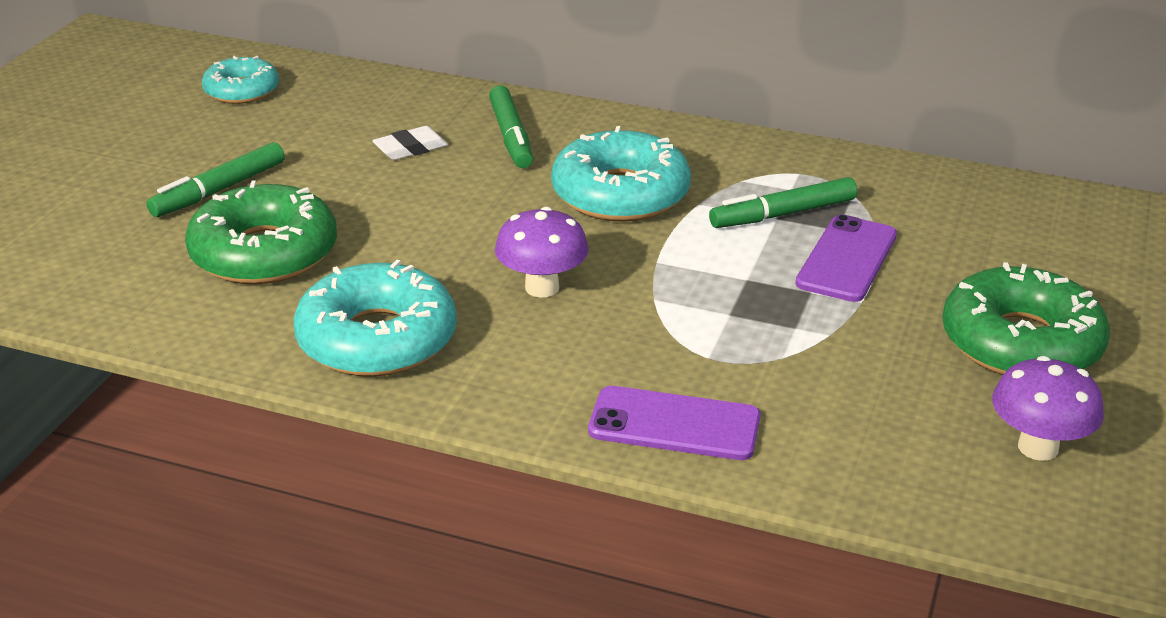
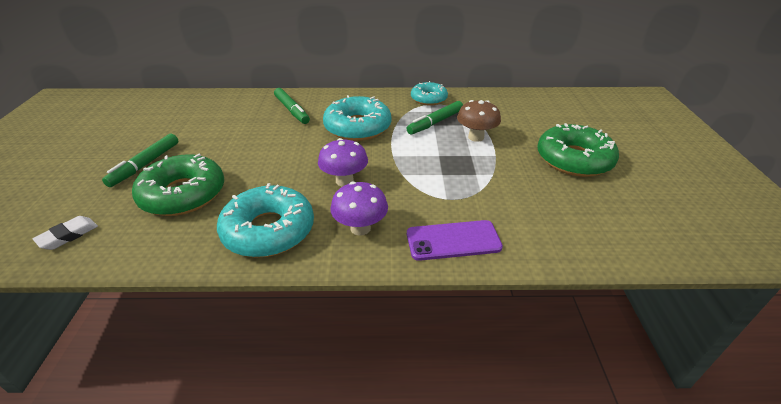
camera: 20 degrees left, 5 degrees up
(242, 91) = (143, 112): turquoise donut -> turquoise donut (428, 99)
(410, 148) = (244, 124): white eraser -> white eraser (68, 235)
(847, 259) = (476, 137): purple phone -> brown mushroom
(1038, 447) = (621, 208): purple mushroom -> purple mushroom (360, 228)

